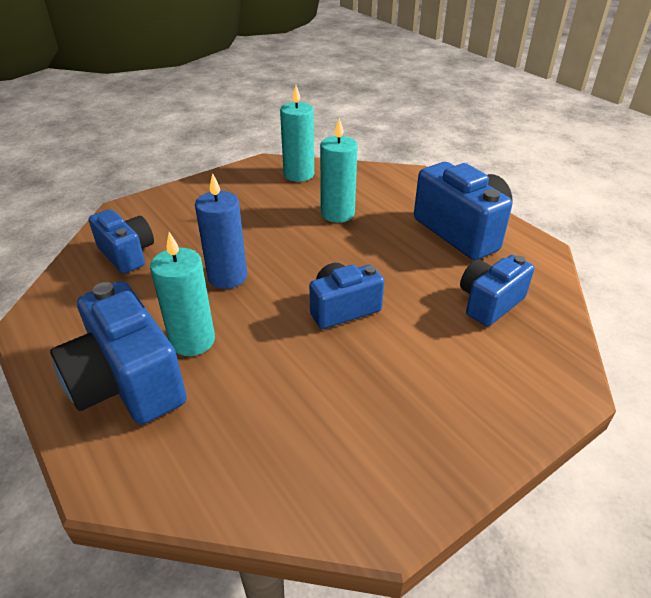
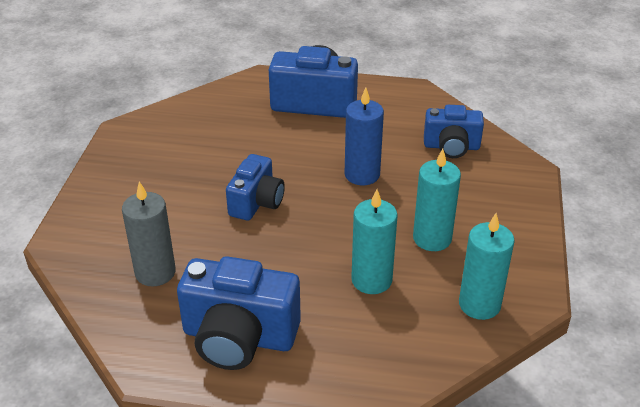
camera: 135 degrees right, 0 degrees up
(192, 340) = (317, 133): turquoise candle -> turquoise candle (432, 238)
(489, 303) = (155, 272): blue camera -> grey candle

